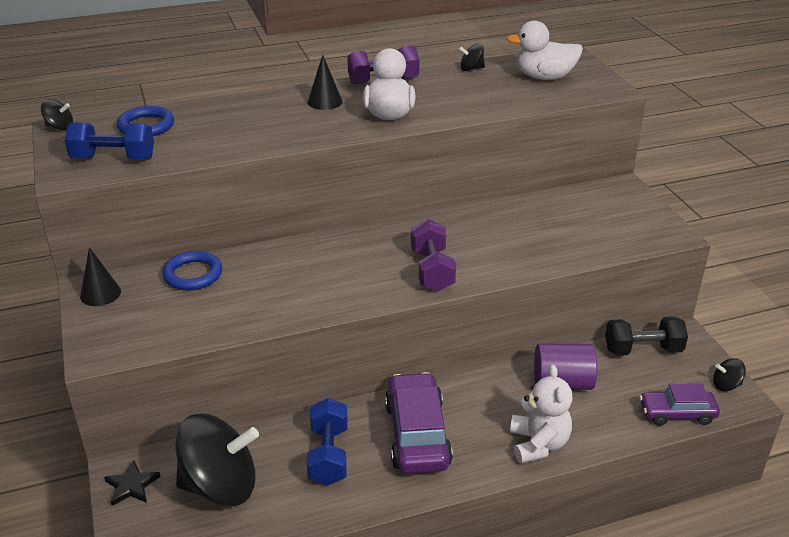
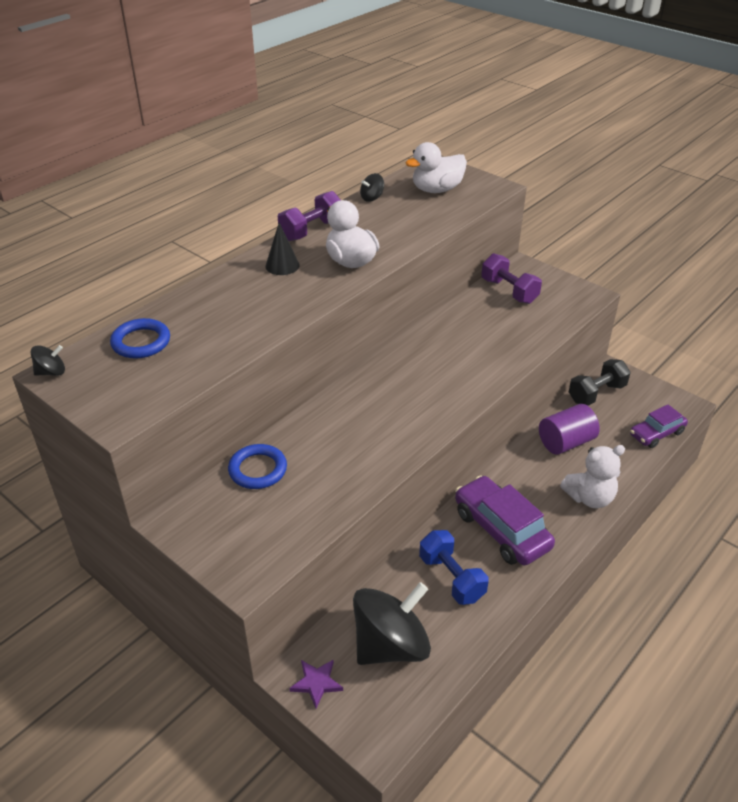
camera: 30 degrees left, 5 degrees up
(100, 293) = (189, 522): black cone -> none
(113, 159) = (147, 386): blue dumbbell -> none
(132, 485) = (316, 683): black star -> purple star
(432, 270) = (451, 388): purple dumbbell -> purple dumbbell (509, 291)
(538, 444) = (589, 498): white teddy bear -> white teddy bear turned 105 degrees clockwise
(726, 385) = (668, 399): black spinning top -> none

